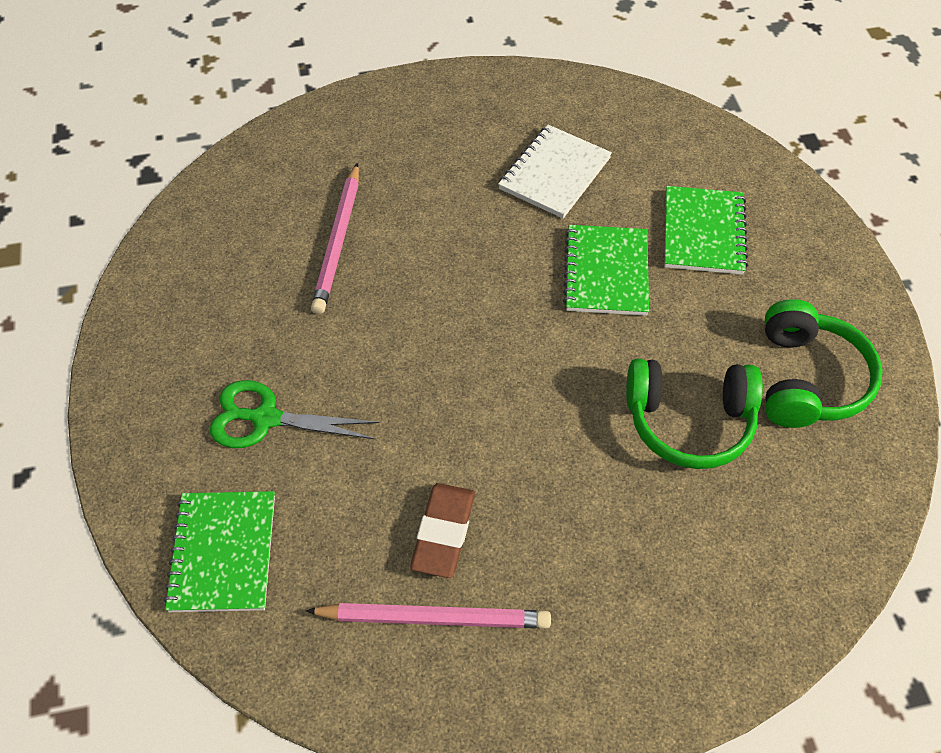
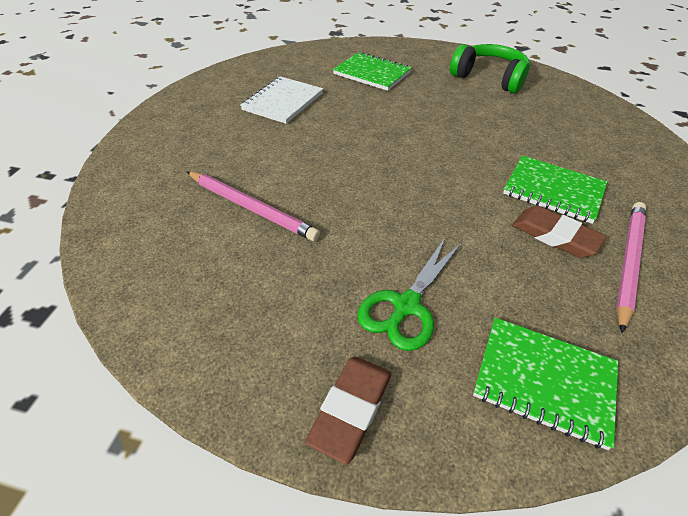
camera: 65 degrees left, 10 degrees down
(139, 415) = (351, 409): none -> brown eraser
(554, 173) = (283, 102): white notebook -> white notebook turned 60 degrees clockwise
(606, 272) = (376, 109): green notebook -> green notebook (553, 191)
(689, 421) = (501, 117): green headphones -> none

